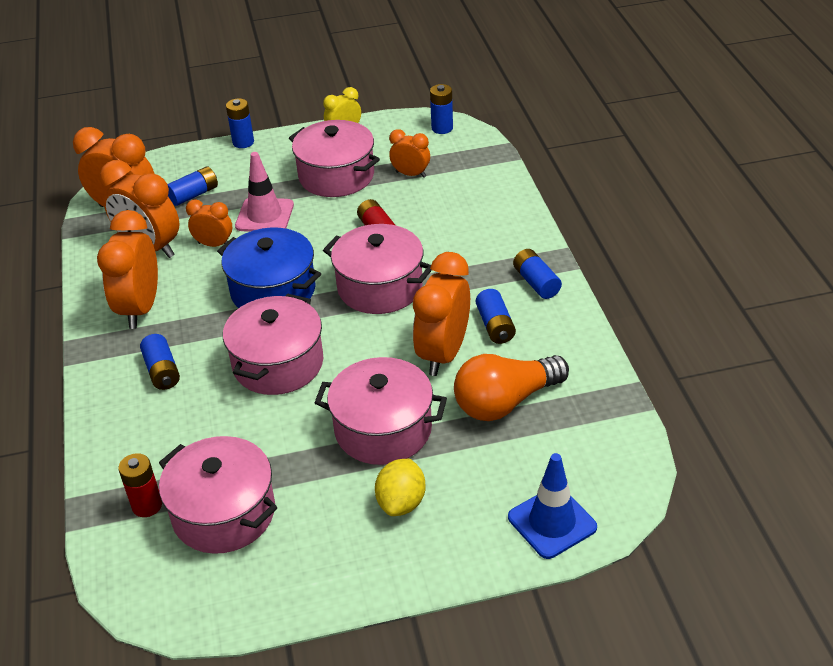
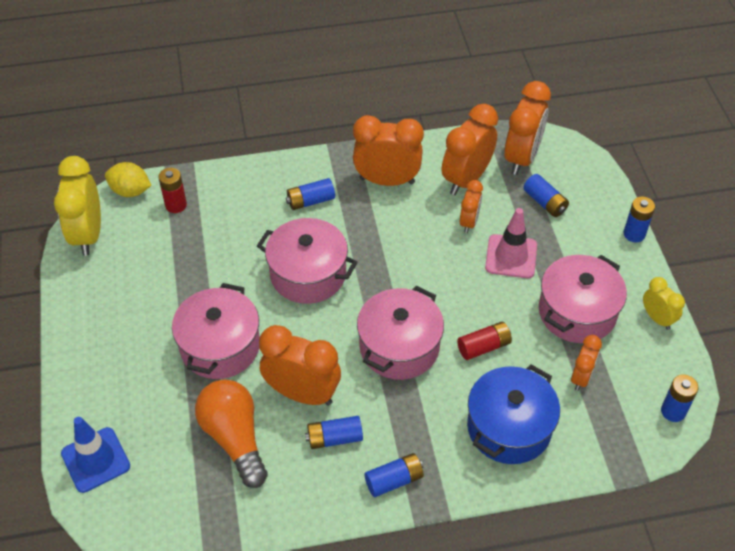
camera: 90 degrees right, 10 degrees up
(189, 600) = (88, 235): none -> yellow clock
(224, 513) = (158, 248): pink pot -> none
(273, 290) = (401, 267): blue pot -> blue pot (509, 427)
(401, 502) = (141, 357): yellow lemon -> yellow lemon (130, 191)

